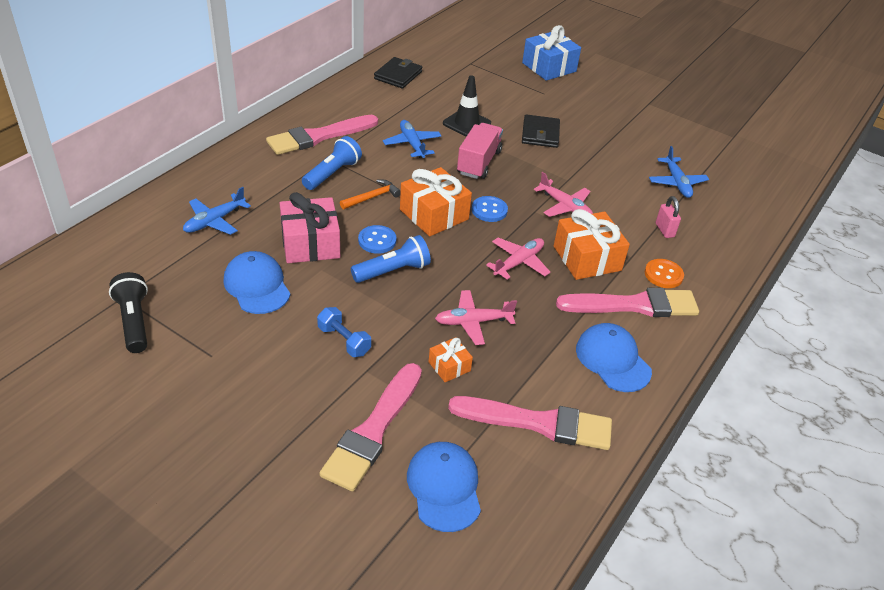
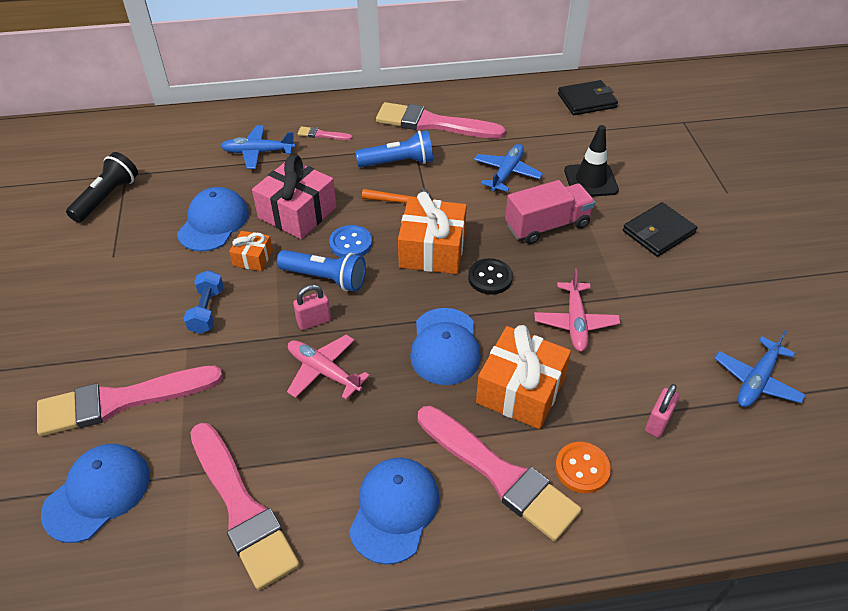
camera: 50 degrees right, 5 degrees up
(247, 183) = (322, 135): none -> pink brush
(424, 299) = (314, 321): none -> pink padlock
(449, 366) = (248, 395): orange gift -> orange gift (253, 258)
(489, 210) = (490, 278): blue button -> black button
(519, 262) = (445, 346): pink plane -> blue cap
(549, 67) = (775, 167): blue gift -> none

